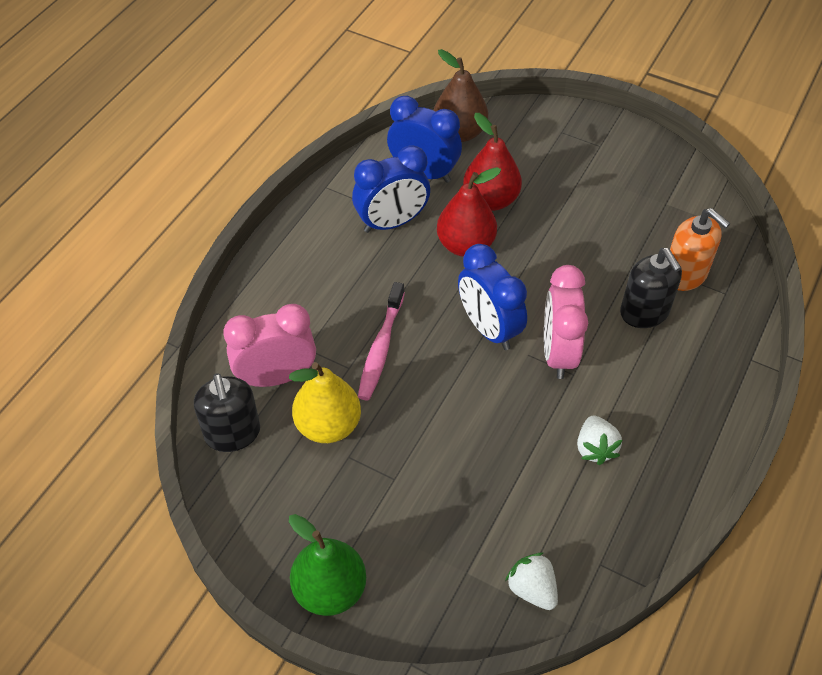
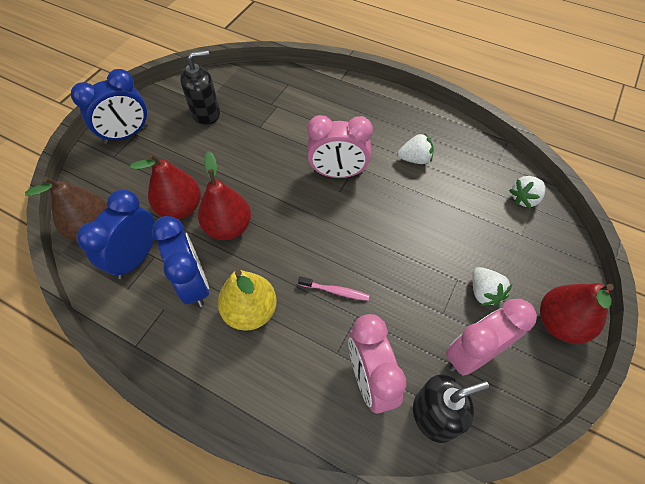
camera: 90 degrees left, 5 degrees up
(296, 481) = (473, 354): none -> pink clock
(328, 425) = (416, 330): yellow pear -> yellow pear (250, 311)
(330, 590) = (559, 323): green pear -> red pear
(375, 506) = (484, 292): none -> white strawberry
(381, 348) = (335, 291): pink toothbrush -> pink toothbrush, size x0.62
(489, 328) = (315, 214): blue clock -> blue clock (127, 134)
(644, 312) = (302, 124): black soap dispenser -> black soap dispenser (206, 113)
(685, 275) = (271, 101): orange soap dispenser -> none

